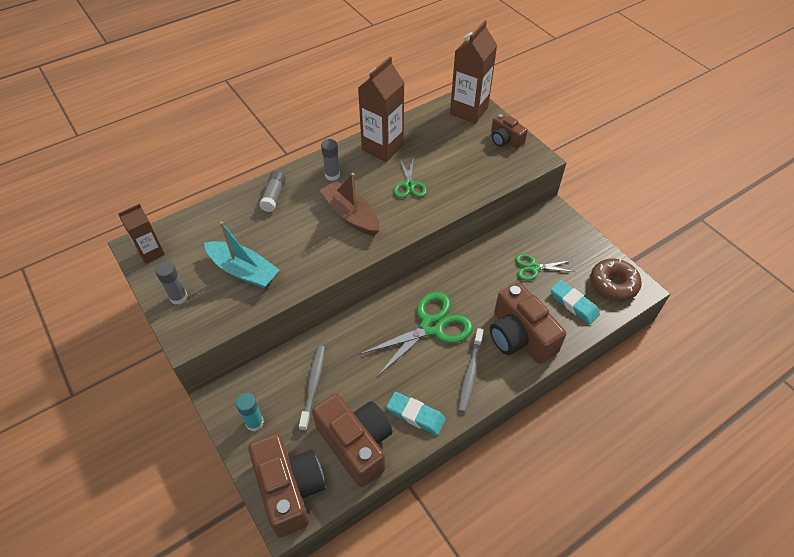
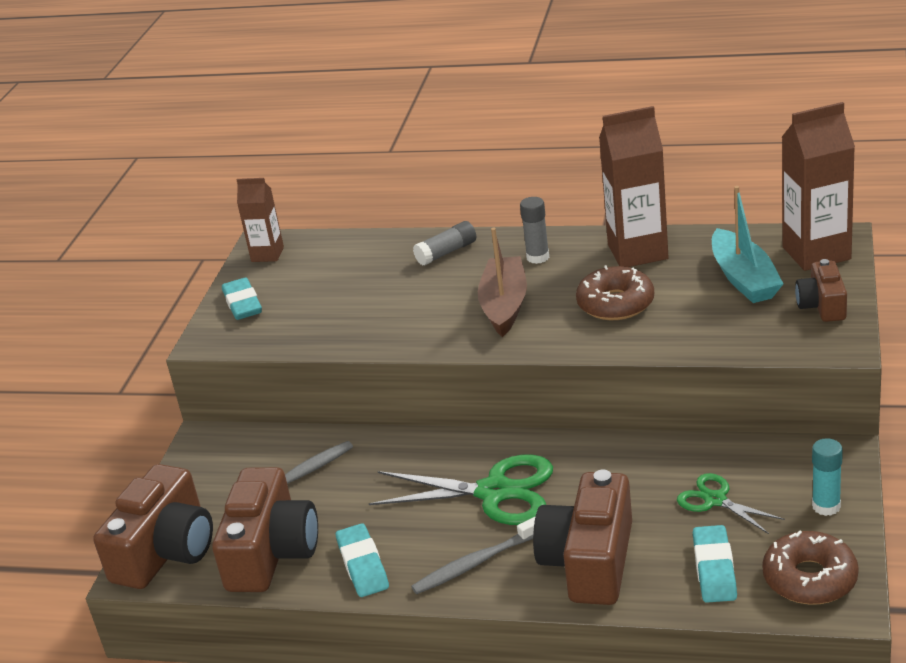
camera: 50 degrees right, 20 degrees down
(178, 297) = (242, 304): grey glue stick -> turquoise eraser
(243, 271) = (327, 308): turquoise boat -> turquoise boat (744, 278)
(254, 423) = (207, 477): turquoise glue stick -> turquoise glue stick (826, 506)
(409, 185) = (615, 304): green scissors -> brown donut

